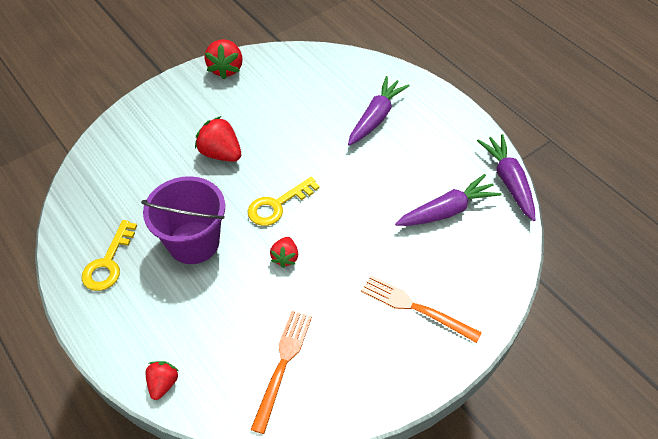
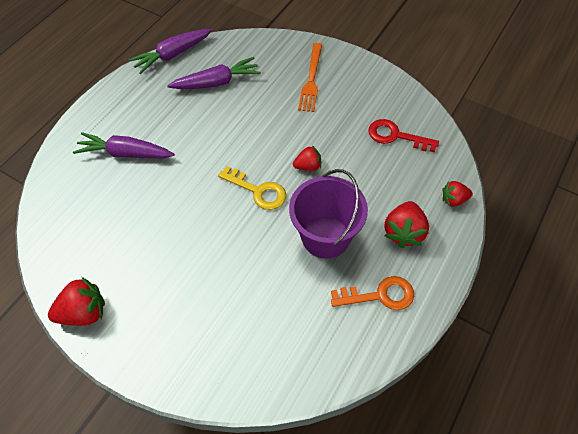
camera: 110 degrees left, 5 degrees up
(108, 263) = (380, 295): yellow key -> orange key
(221, 153) = (214, 261): red strawberry -> red strawberry (404, 232)
(283, 365) = (396, 136): orange fork -> red key
(447, 211) = (216, 82): purple carrot -> purple carrot turned 120 degrees clockwise

